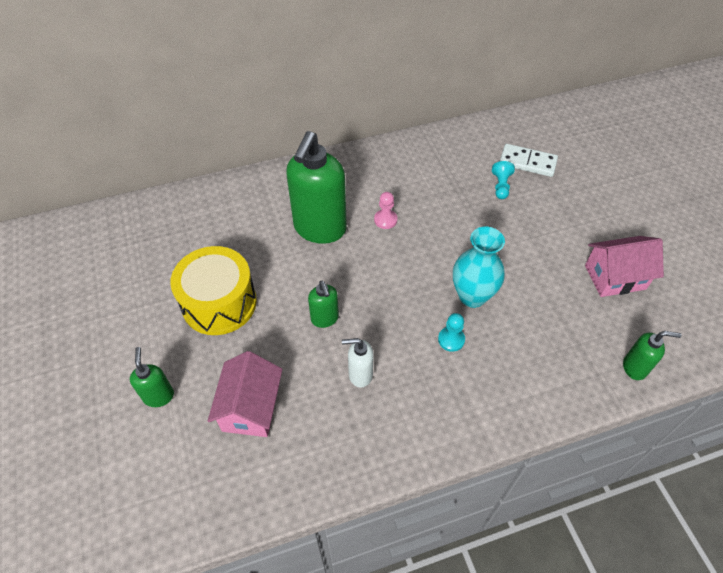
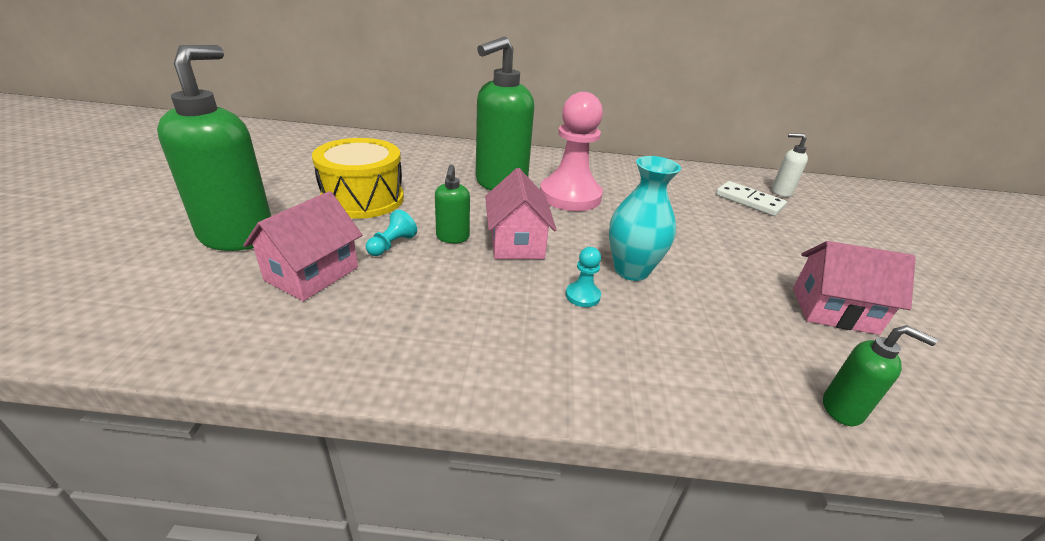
camera: 20 degrees right, 20 degrees down
(159, 396) = (238, 236): green soap dispenser -> green soap dispenser, size x2.11
(360, 375) = (452, 288): white soap dispenser -> white soap dispenser (780, 192)
(376, 302) = (516, 242): none -> pink house
(385, 220) = (570, 196): pink pawn -> pink pawn, size x2.46
(501, 186) = (710, 207): turquoise pawn -> turquoise pawn (392, 245)

